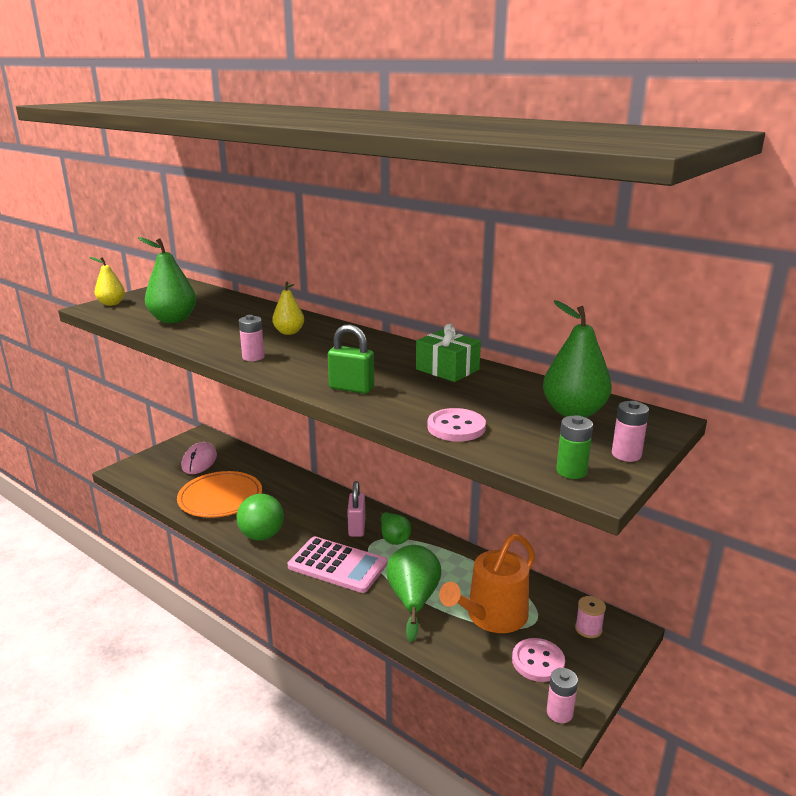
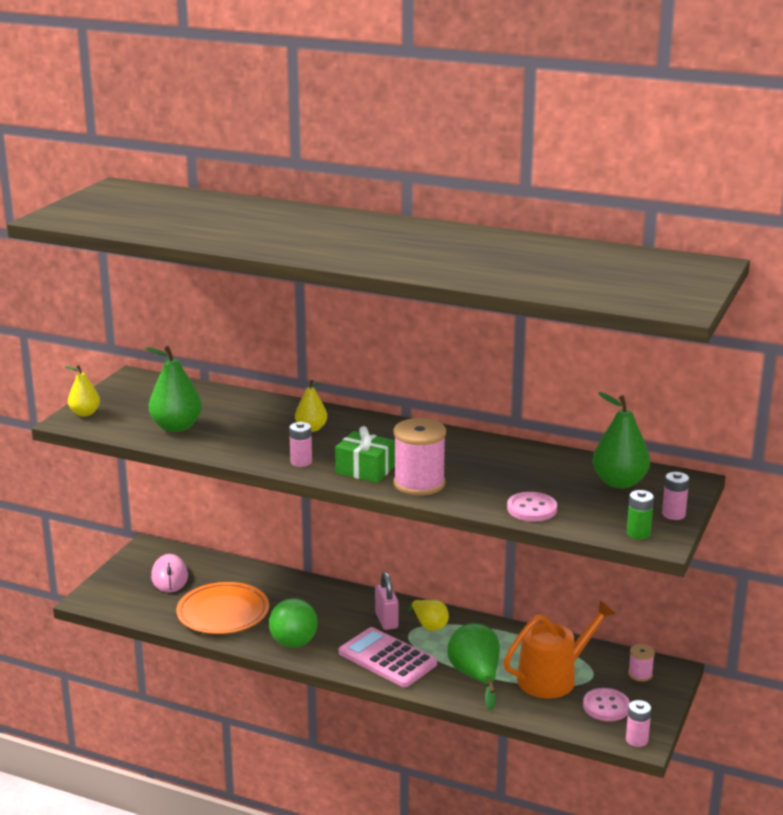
camera: 15 degrees left, 0 degrees up
(337, 565) = (387, 658): pink calculator -> pink calculator turned 150 degrees counterclockwise
(351, 388) = (419, 483): green padlock -> pink spool
(393, 538) = (429, 625): green pear -> yellow pear
(447, 369) = (491, 453): green gift -> green gift (365, 470)
(492, 616) = (553, 678): orange watering can -> orange watering can turned 150 degrees counterclockwise

